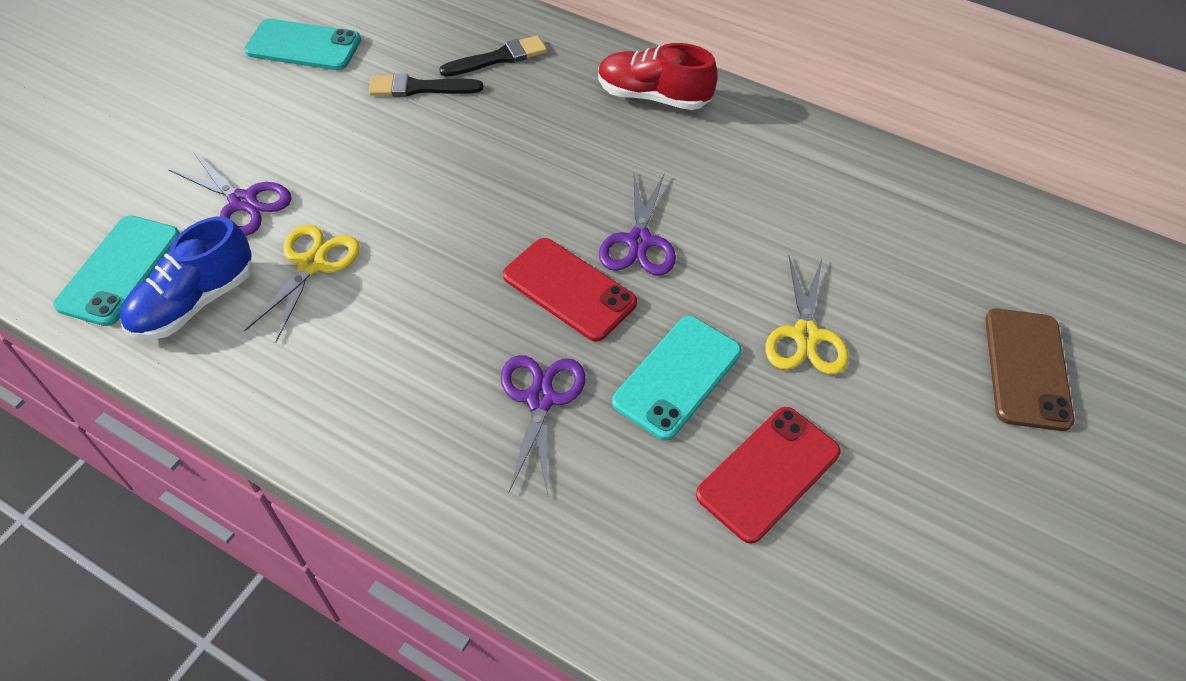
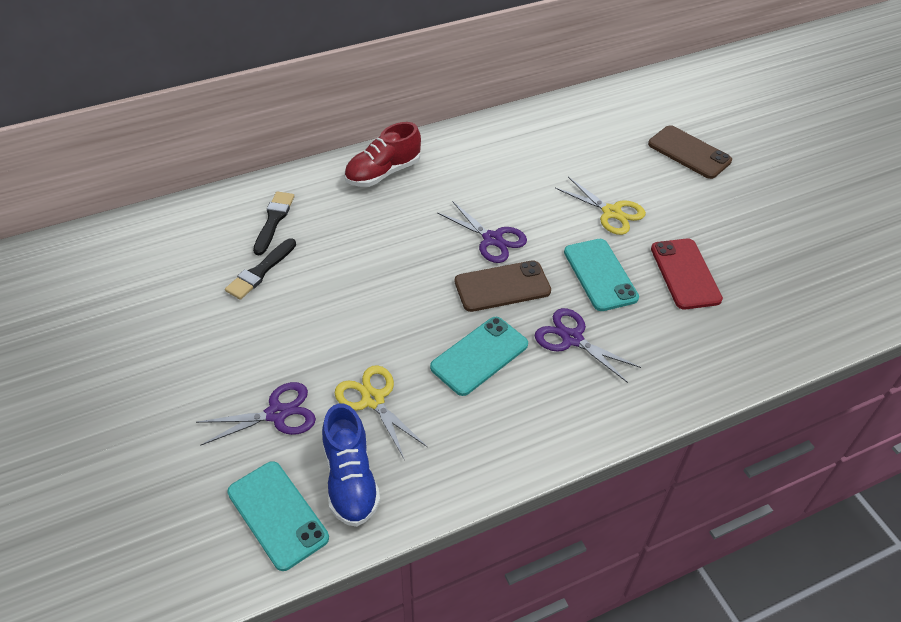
camera: 55 degrees left, 5 degrees down
(303, 46) = (145, 312): turquoise phone -> turquoise phone (479, 356)
(569, 289) = (502, 286): red phone -> brown phone

